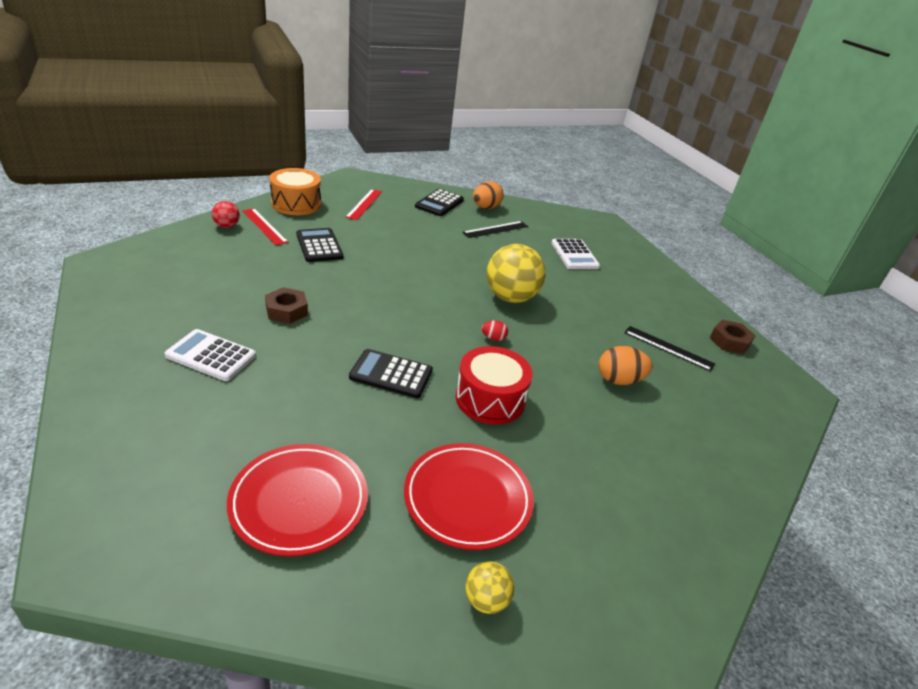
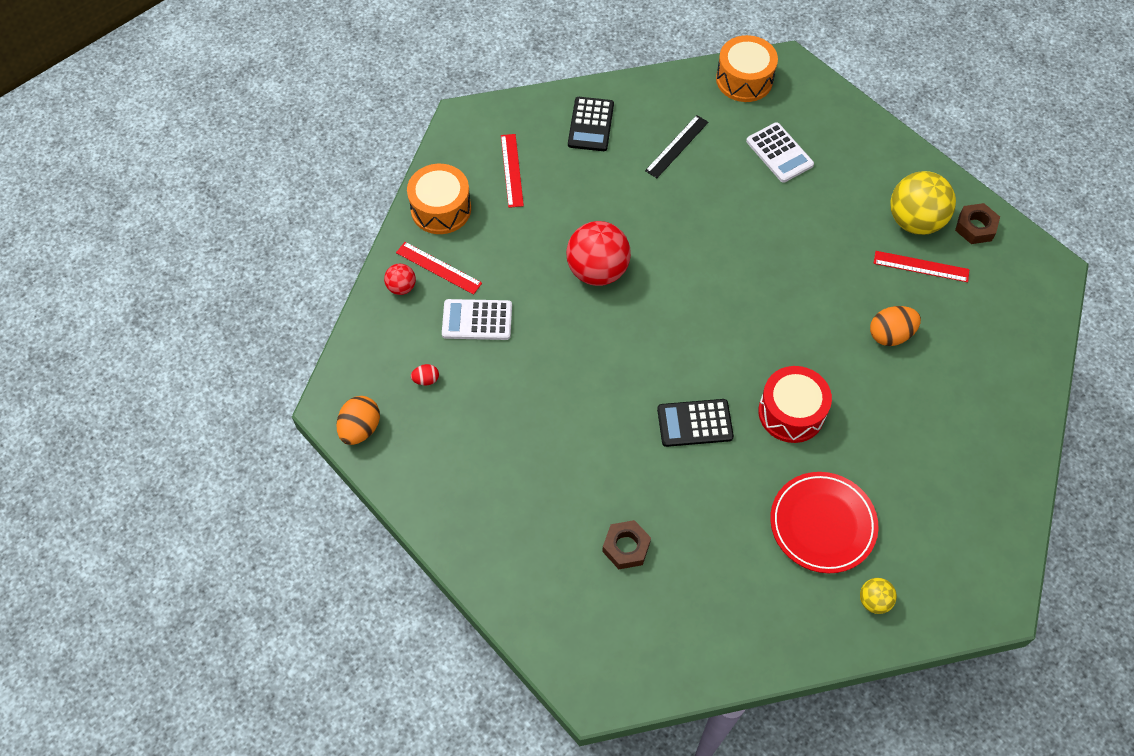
camera: 15 degrees left, 25 degrees up
(211, 356) = (533, 475): white calculator -> white calculator (477, 320)
(286, 311) = (554, 387): brown nut -> brown nut (626, 547)
(299, 502) = (705, 584): red plate -> none
(319, 246) = (516, 273): black calculator -> none
(383, 264) = (597, 270): none -> red ball
(485, 208) = (645, 106): orange egg -> orange egg (360, 428)
(493, 338) = (758, 332): red egg -> red egg (426, 379)
(510, 297) = (746, 262): yellow ball -> yellow ball (914, 221)
(568, 218) = (744, 79): none -> orange drum
(668, 348) = (921, 266): black ruler -> red ruler

